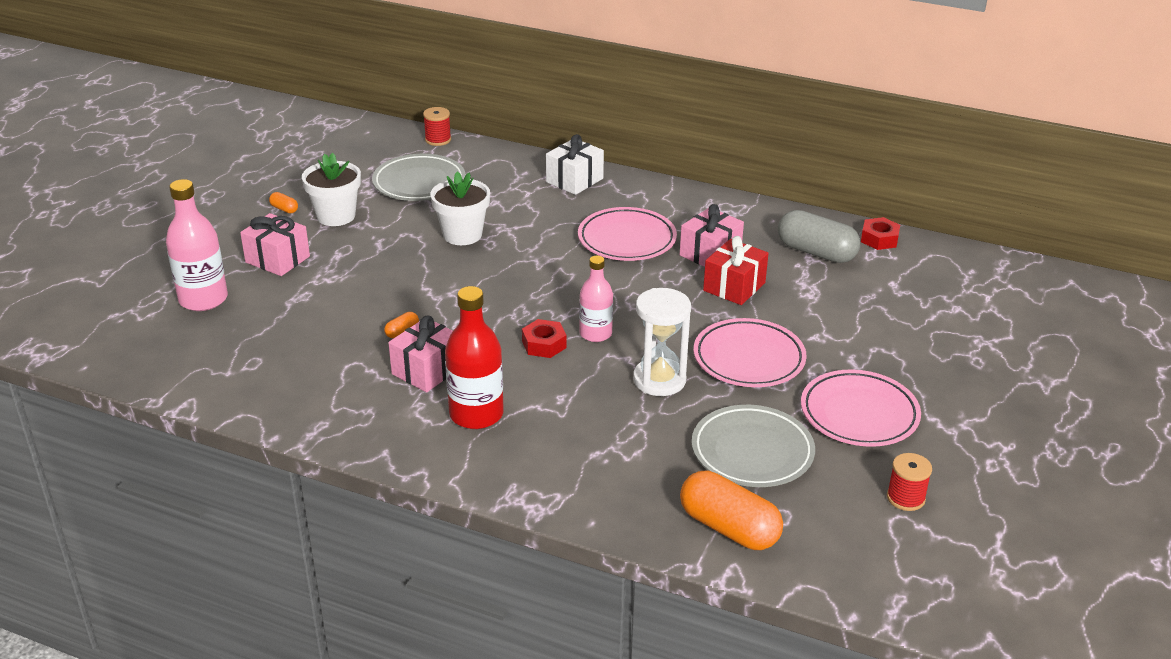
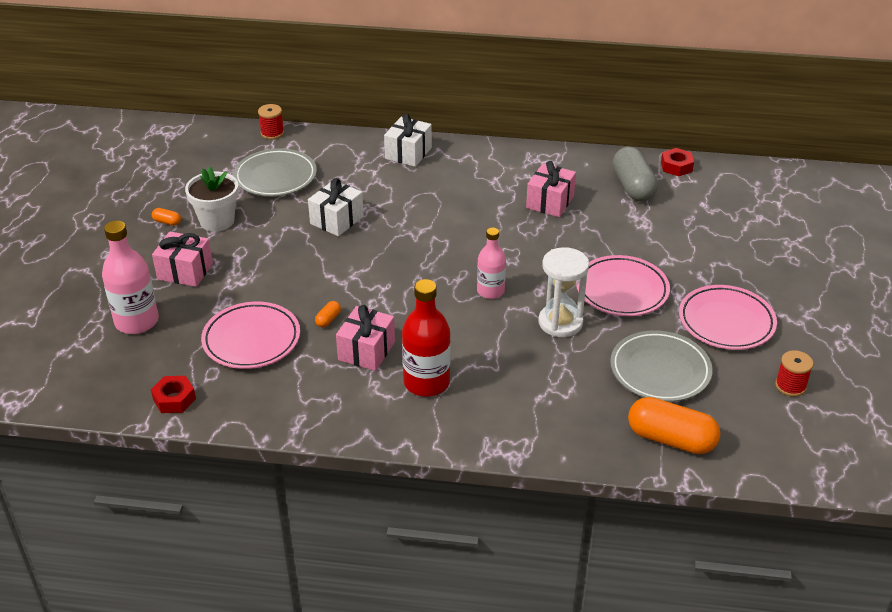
camera: 15 degrees left, 5 degrees up
(462, 235) = (337, 220): white flower pot -> white gift
(544, 344) = (453, 309): red nut -> red nut (174, 399)
(627, 240) = (477, 201): pink plate -> pink plate (251, 340)
(734, 287) = (582, 229): red gift -> none
(816, 252) = (633, 187): grey capsule -> grey capsule turned 60 degrees clockwise

